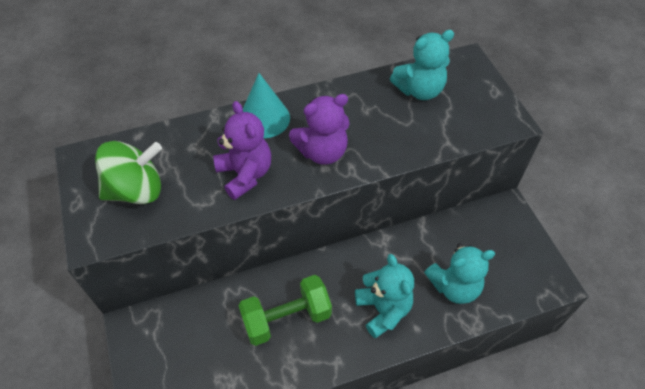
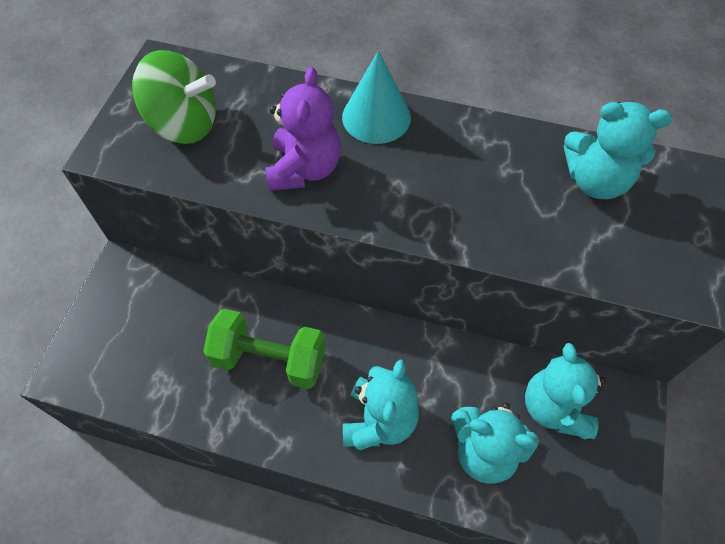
camera: 35 degrees right, 5 degrees up
(322, 152) = (410, 191): purple teddy bear -> none
(472, 238) = (555, 408): none -> turquoise teddy bear

